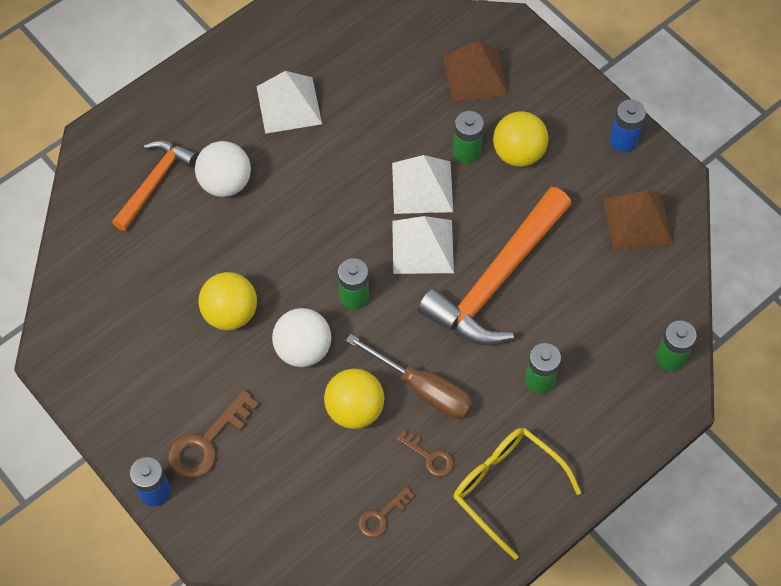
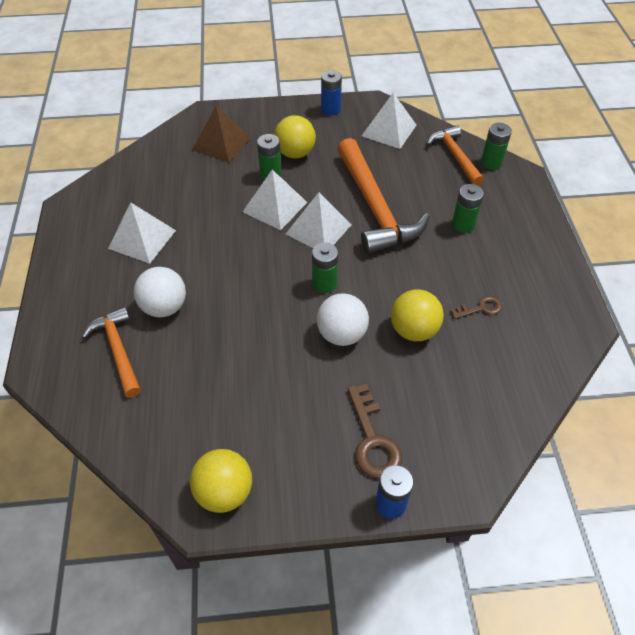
camera: 55 degrees left, 10 degrees down
(230, 313) = (274, 362): yellow ball -> yellow ball (224, 492)
(381, 516) = (510, 360): brown key -> none
(423, 389) = (425, 284): brown screwdriver -> none
(506, 487) = (530, 281): yellow glasses -> none
(638, 221) = (389, 130): brown pyramid -> white pyramid
(649, 314) = (455, 156): none -> orange hammer

